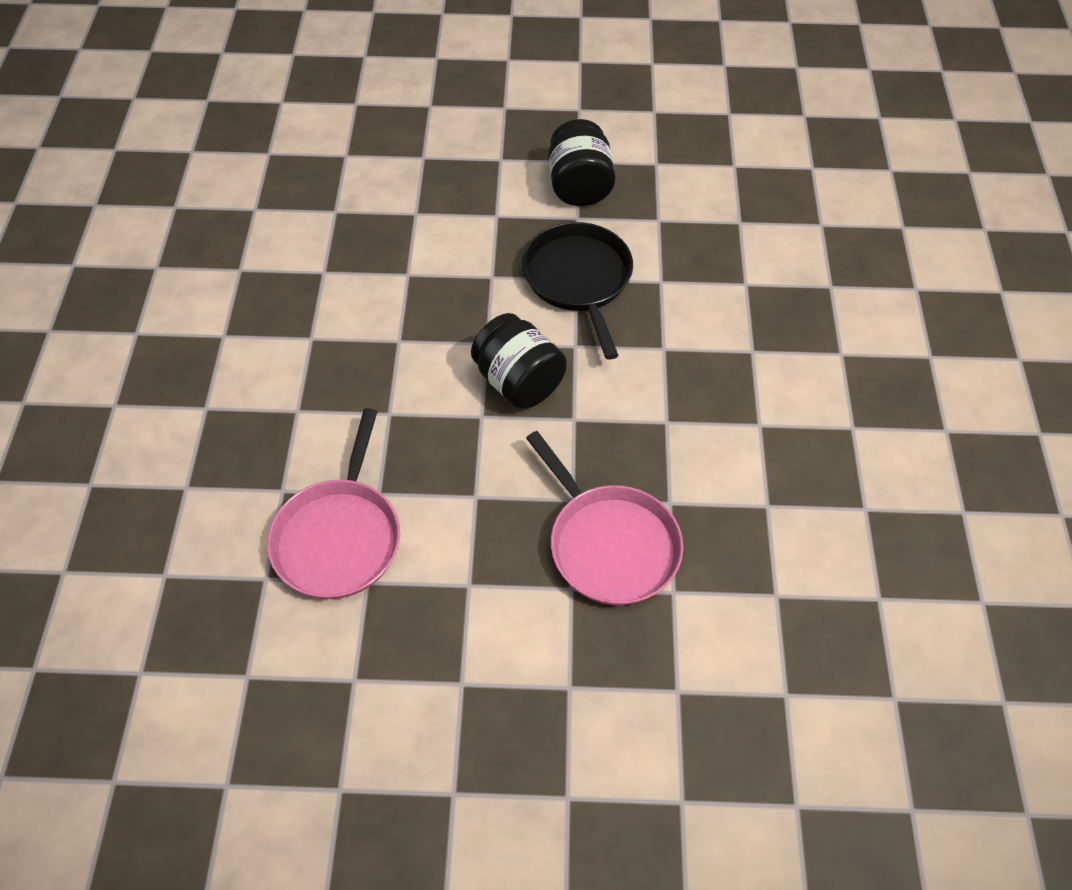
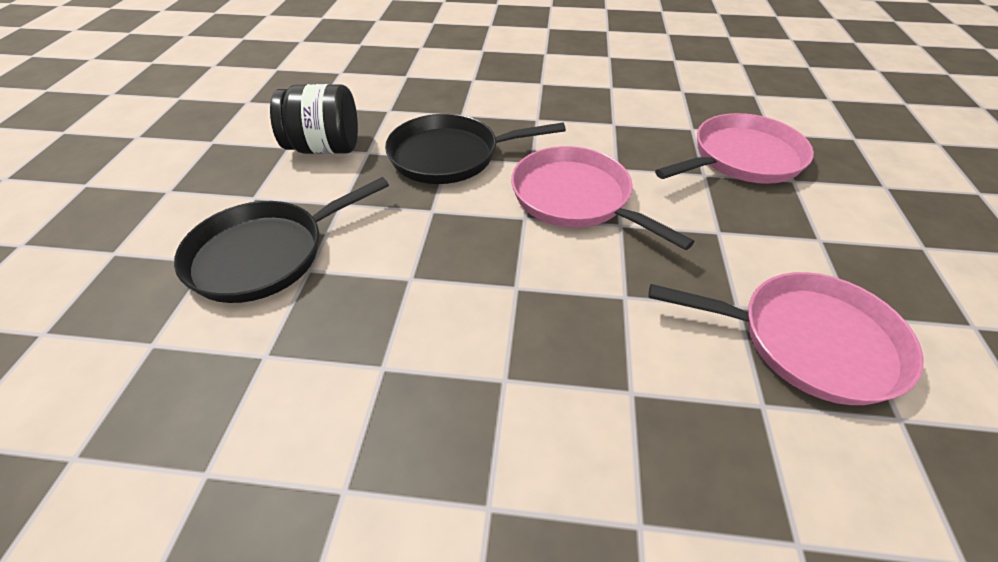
camera: 85 degrees left, 10 degrees down
(430, 185) = (264, 255): none -> black pan
(518, 382) = (575, 198): black jar -> pink pan

